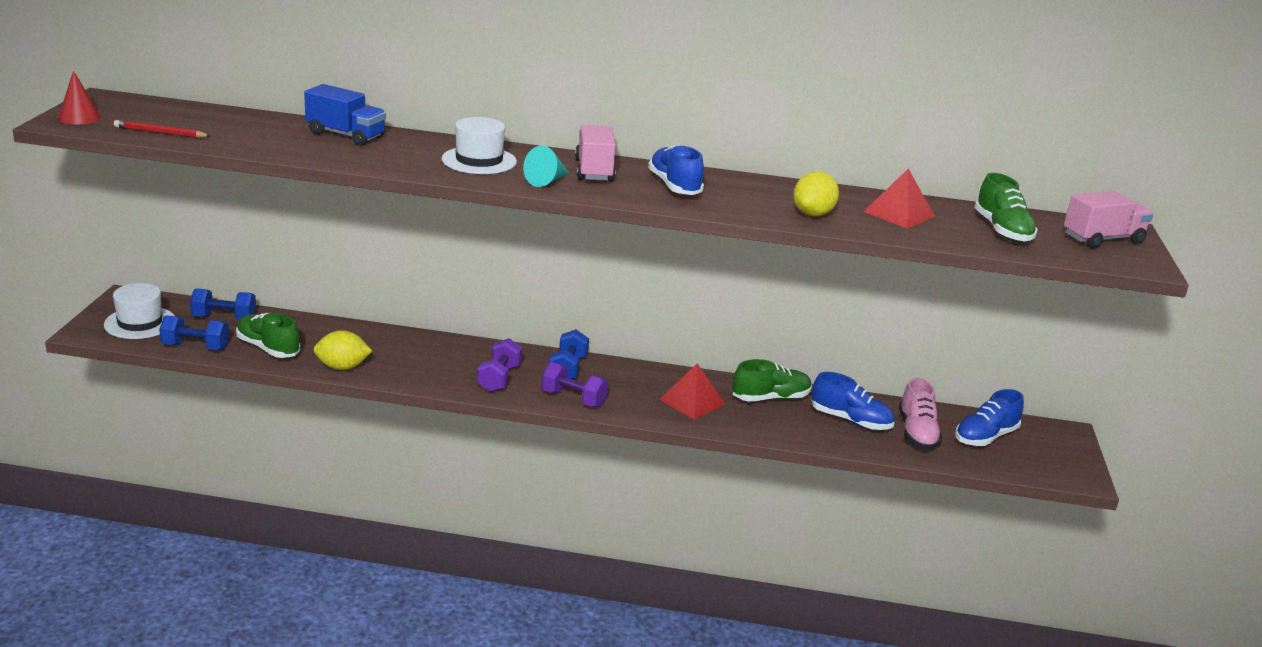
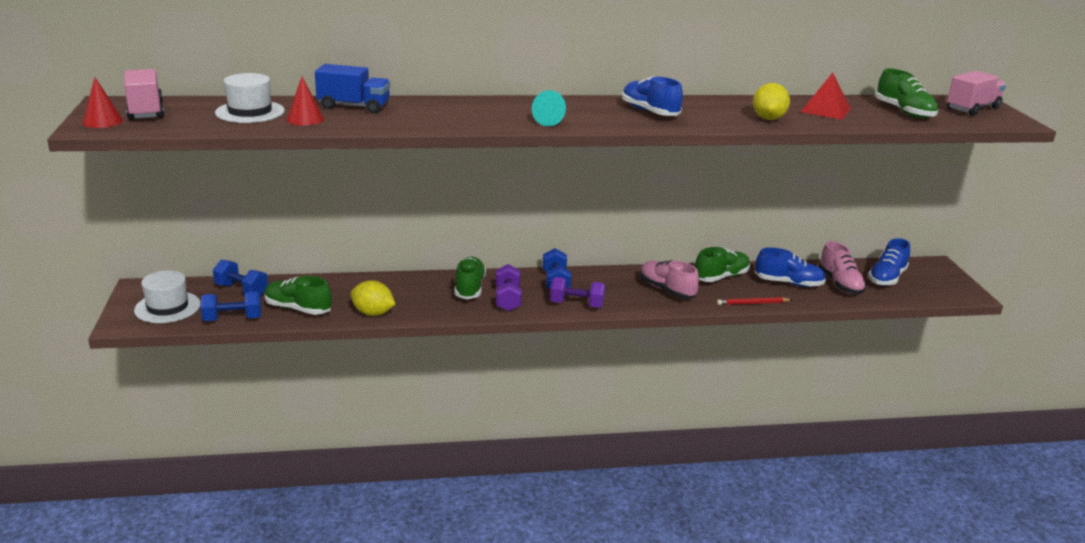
camera: 15 degrees left, 0 degrees up
(160, 132) = (190, 125): red pencil -> red pencil (752, 303)
(224, 318) = (241, 290): blue dumbbell -> blue dumbbell turned 45 degrees clockwise
(281, 142) = (305, 119): none -> red cone
(342, 367) = (373, 313): yellow lemon -> yellow lemon turned 45 degrees clockwise
(465, 358) = (469, 288): none -> green shoe
(479, 160) = (482, 112): white hat -> white hat (250, 112)
(594, 171) = (579, 108): pink truck -> pink truck (146, 111)
(692, 401) = (666, 290): red pyramid -> pink shoe

